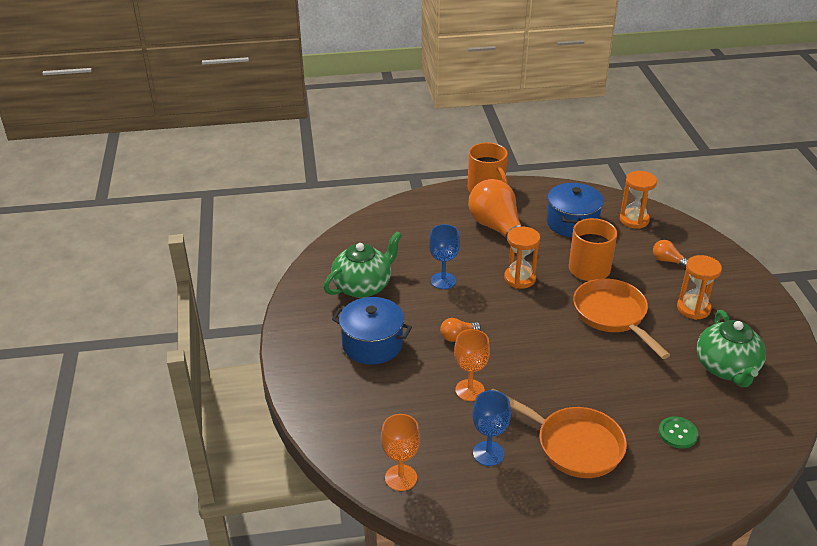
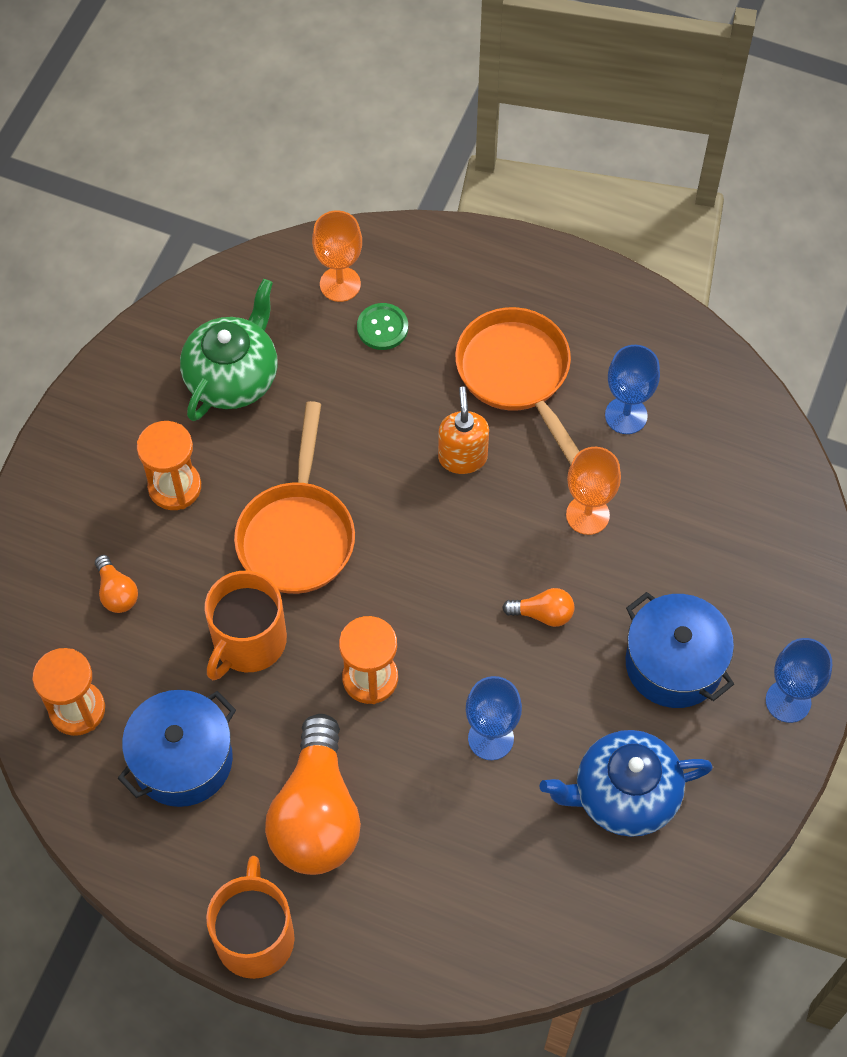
camera: 150 degrees left, 25 degrees up
(299, 353) = (788, 701): none -> blue goblet
(363, 286) = (624, 795): green teapot -> blue teapot
(401, 478) = (750, 436): orange goblet -> orange goblet (340, 284)
(564, 387) = (462, 457): none -> orange soap dispenser

